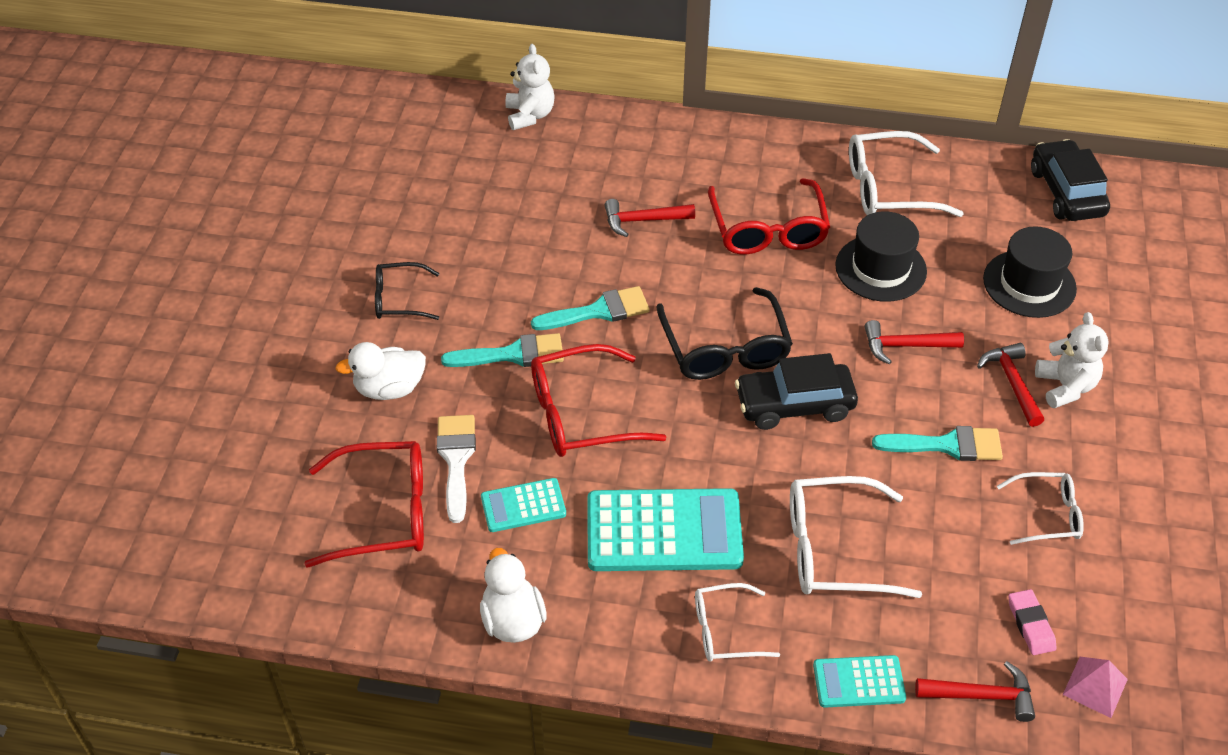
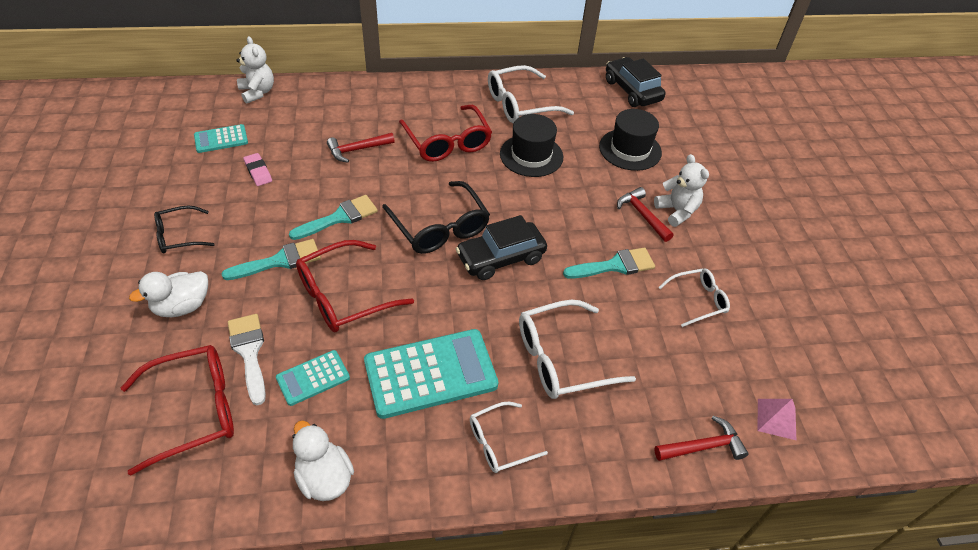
camera: 20 degrees left, 0 degrees up
(859, 682) = (612, 459): turquoise calculator -> turquoise calculator (221, 139)
(905, 346) = (564, 203): red hammer -> none
(1030, 624) = (716, 383): pink eraser -> pink eraser (258, 172)

